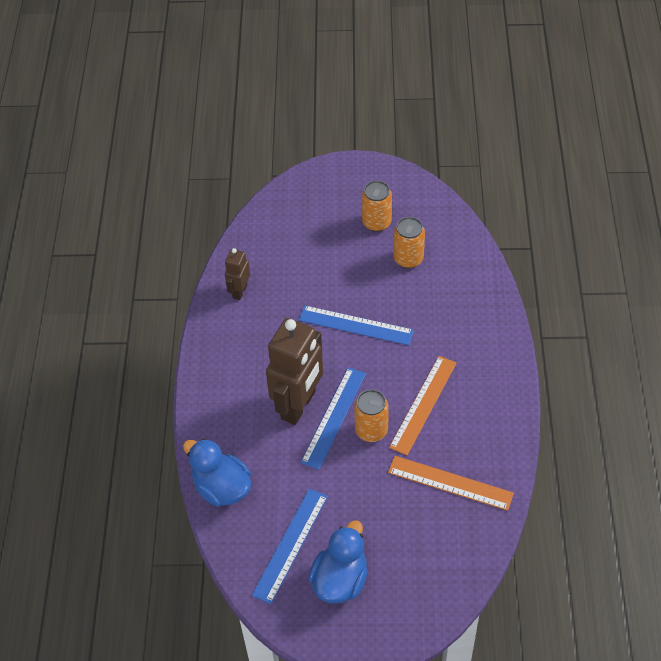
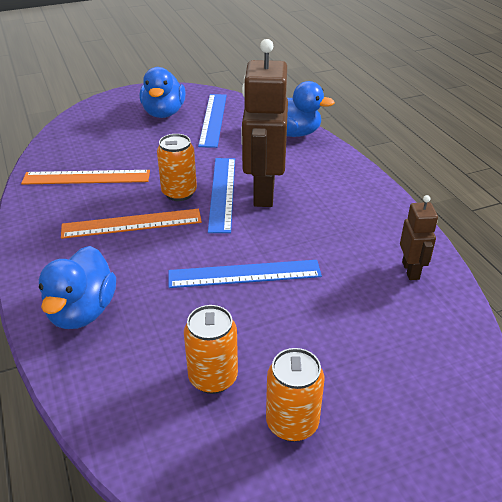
camera: 155 degrees right, 15 degrees down
(423, 404) = (132, 224): orange ruler -> orange ruler turned 75 degrees clockwise
(477, 329) = (82, 311): none -> blue duck

